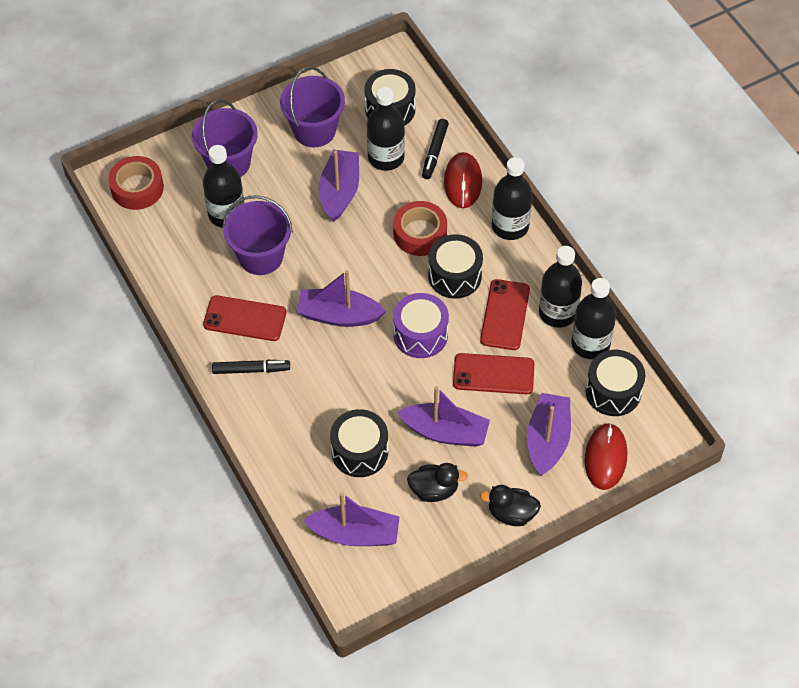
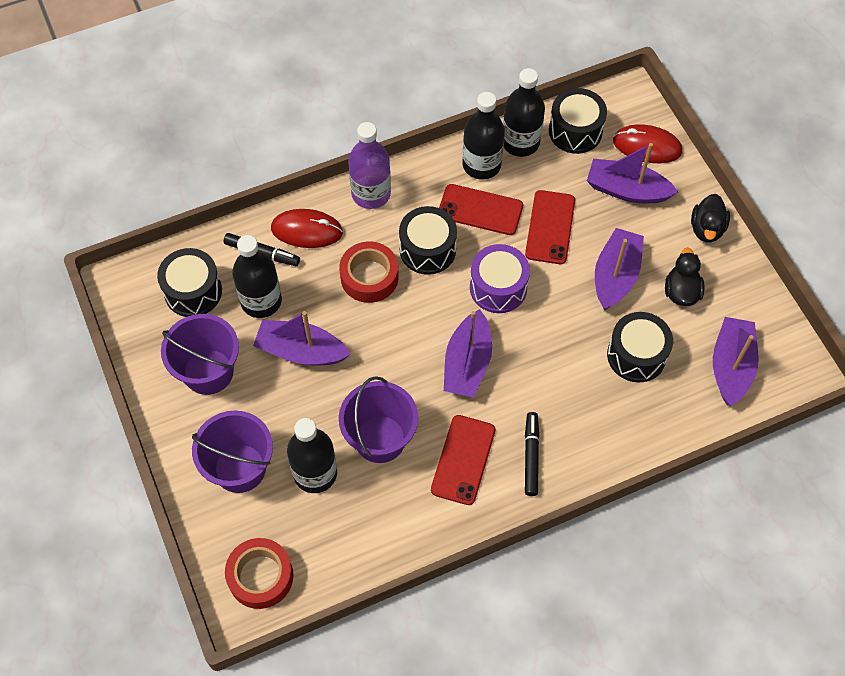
camera: 85 degrees left, 5 degrees up
(510, 226) = (371, 194): black bottle -> purple bottle

